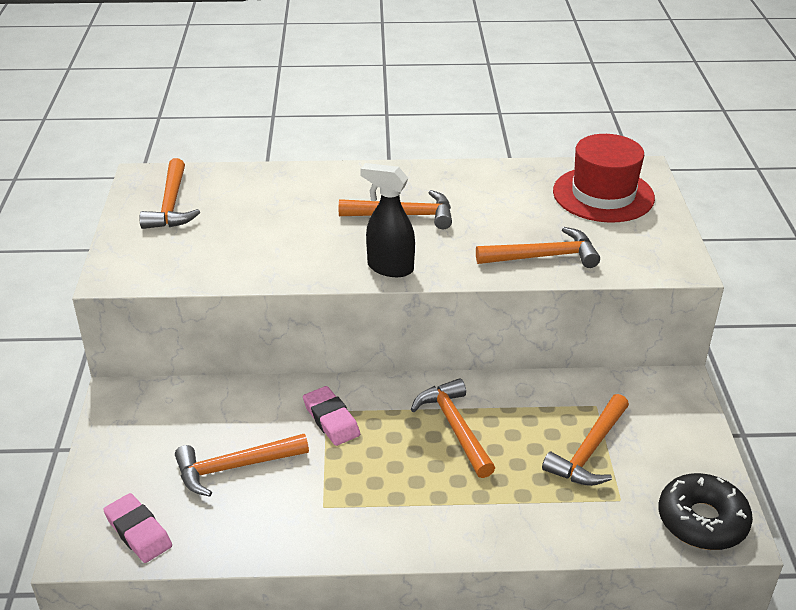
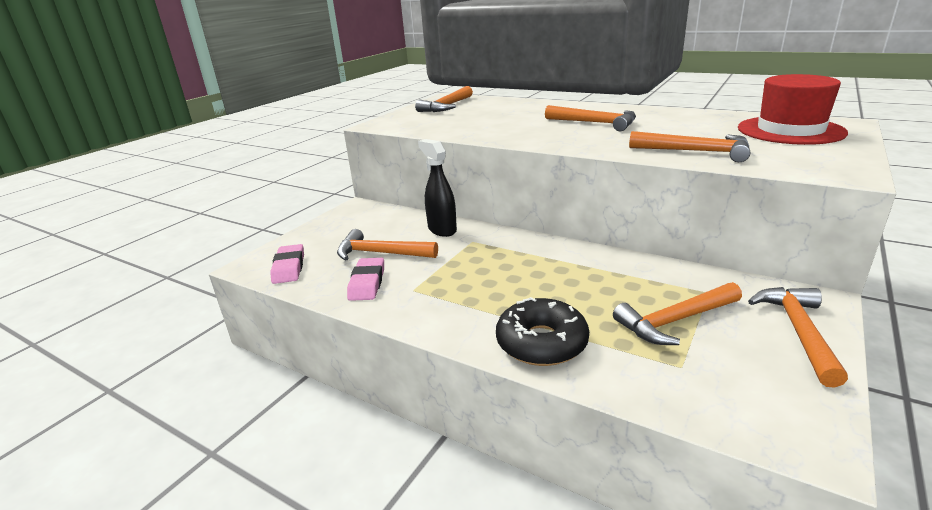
camera: 35 degrees right, 10 degrees down
(331, 420) = (470, 246): pink eraser -> pink eraser (367, 283)
(389, 268) = (554, 142): black spray bottle -> black spray bottle (442, 230)
(455, 427) = (560, 273): orange hammer -> orange hammer (798, 331)
(702, 521) = (773, 417): black donut -> black donut (541, 343)

